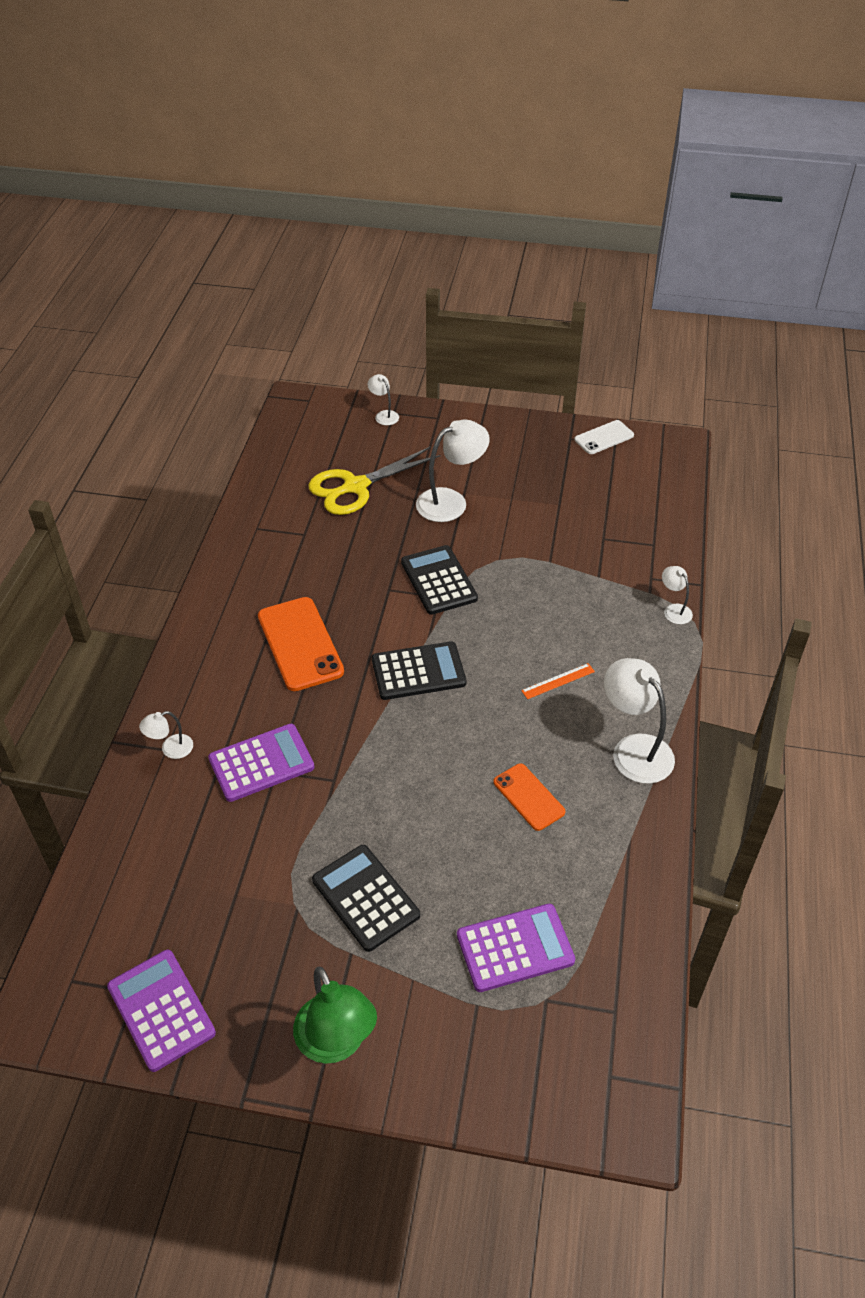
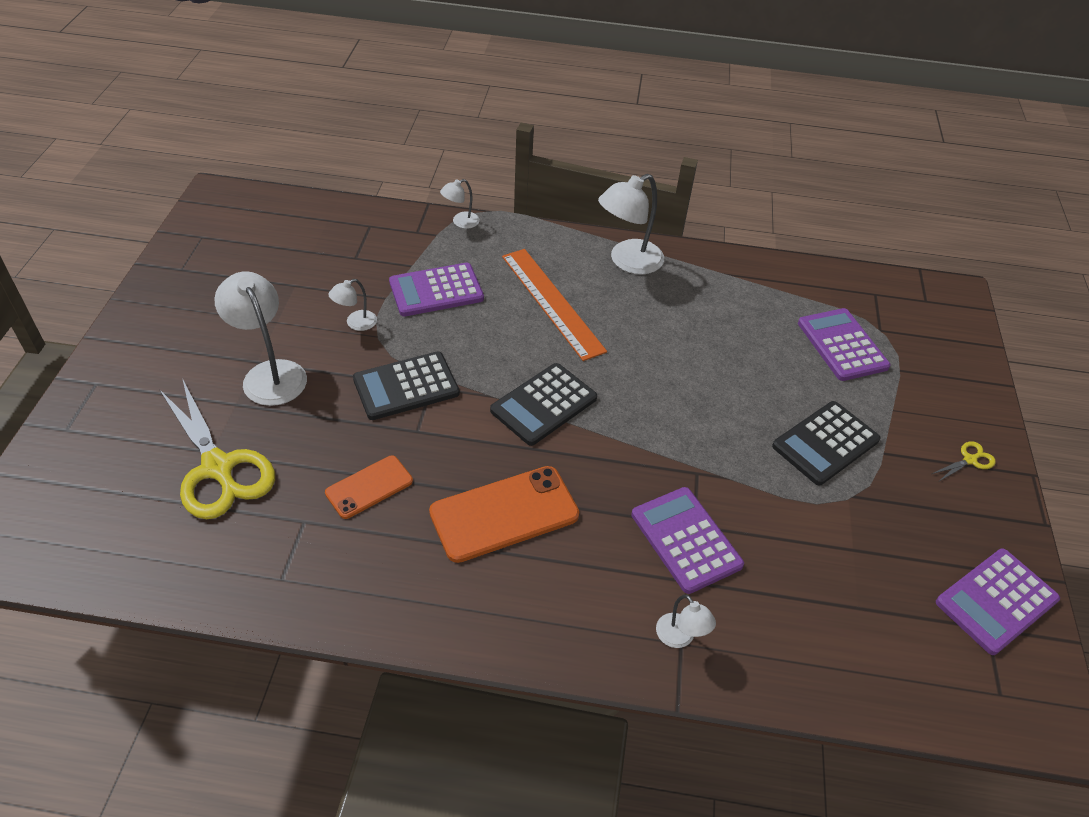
camera: 95 degrees left, 0 degrees up
(336, 1043) = (969, 460): green lamp -> yellow scissors
(384, 415) = (67, 440): white lamp -> white lamp (355, 323)
(418, 671) = (544, 404): black calculator -> black calculator turned 120 degrees counterclockwise
(528, 797) = (690, 329): orange phone -> orange phone (369, 487)
(558, 681) = (552, 302): orange ruler -> orange ruler, size x2.21
(564, 595) = (436, 291): none -> purple calculator
(604, 438) = (189, 243): white phone -> none

